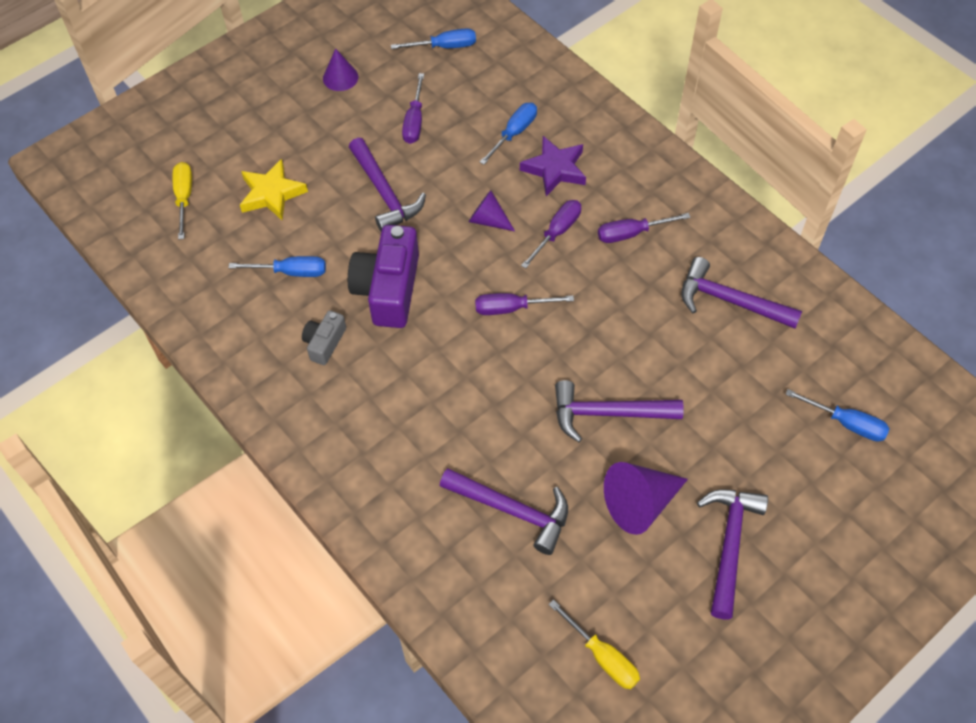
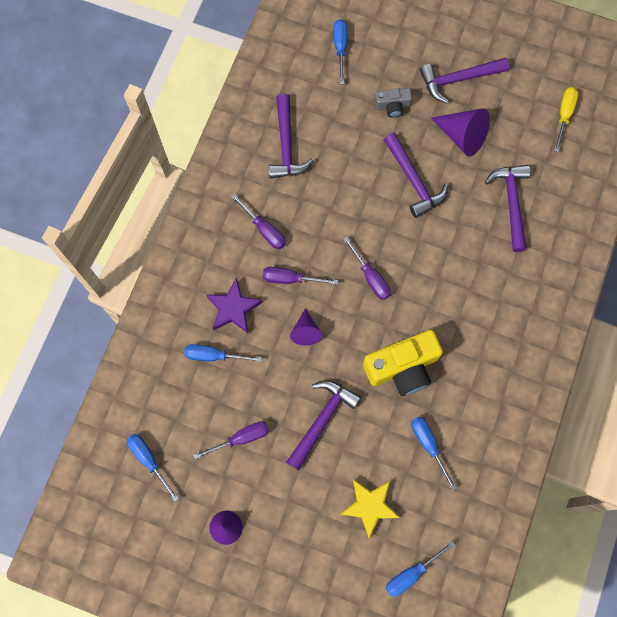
camera: 120 degrees left, 15 degrees up
(184, 198) = (411, 573): yellow screwdriver -> blue screwdriver
(324, 343) = (469, 385): grey camera -> grey camera (392, 106)
(388, 289) = (402, 367): purple camera -> yellow camera

